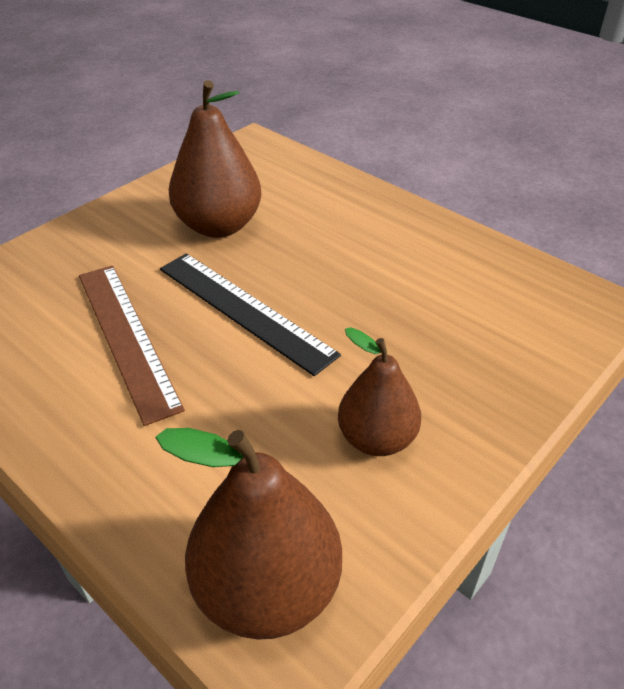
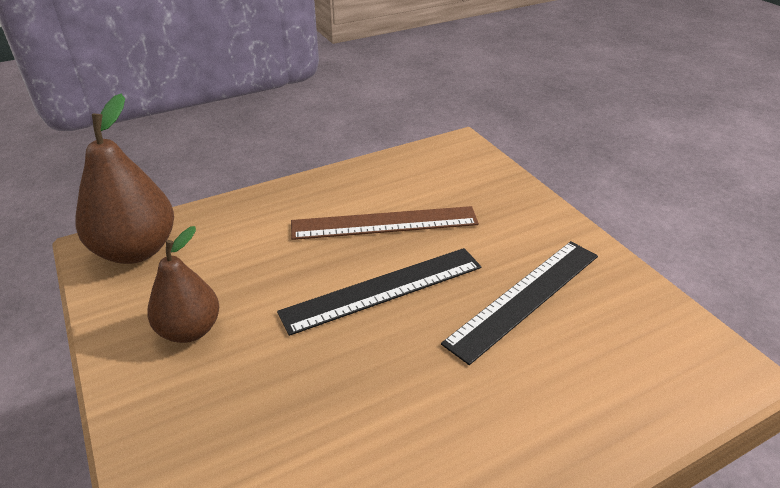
camera: 110 degrees right, 5 degrees down
(219, 226) = (525, 297): brown pear -> black ruler

